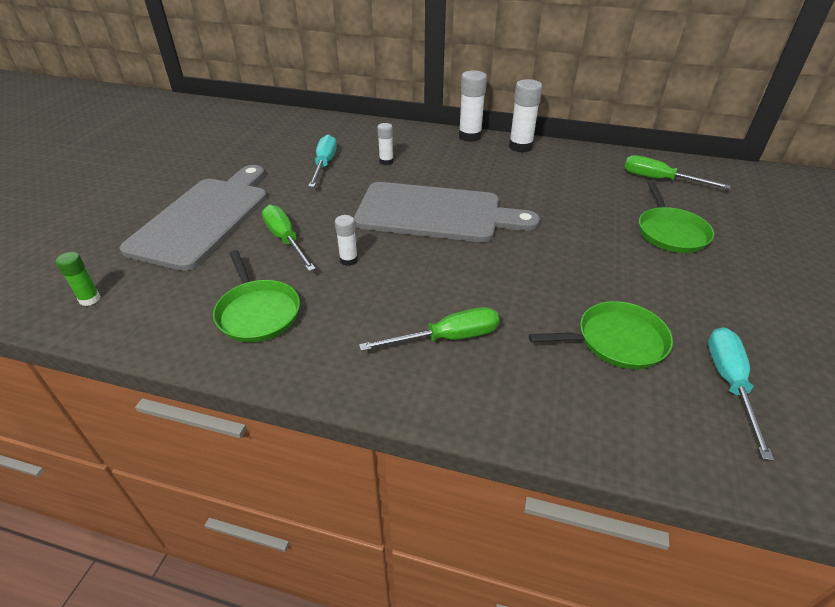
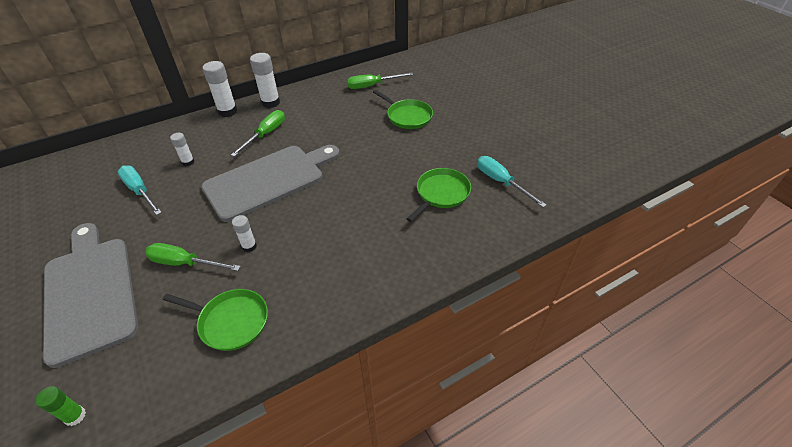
camera: 45 degrees left, 5 degrees up
(447, 338) = (363, 251): green screwdriver -> green screwdriver (266, 134)

